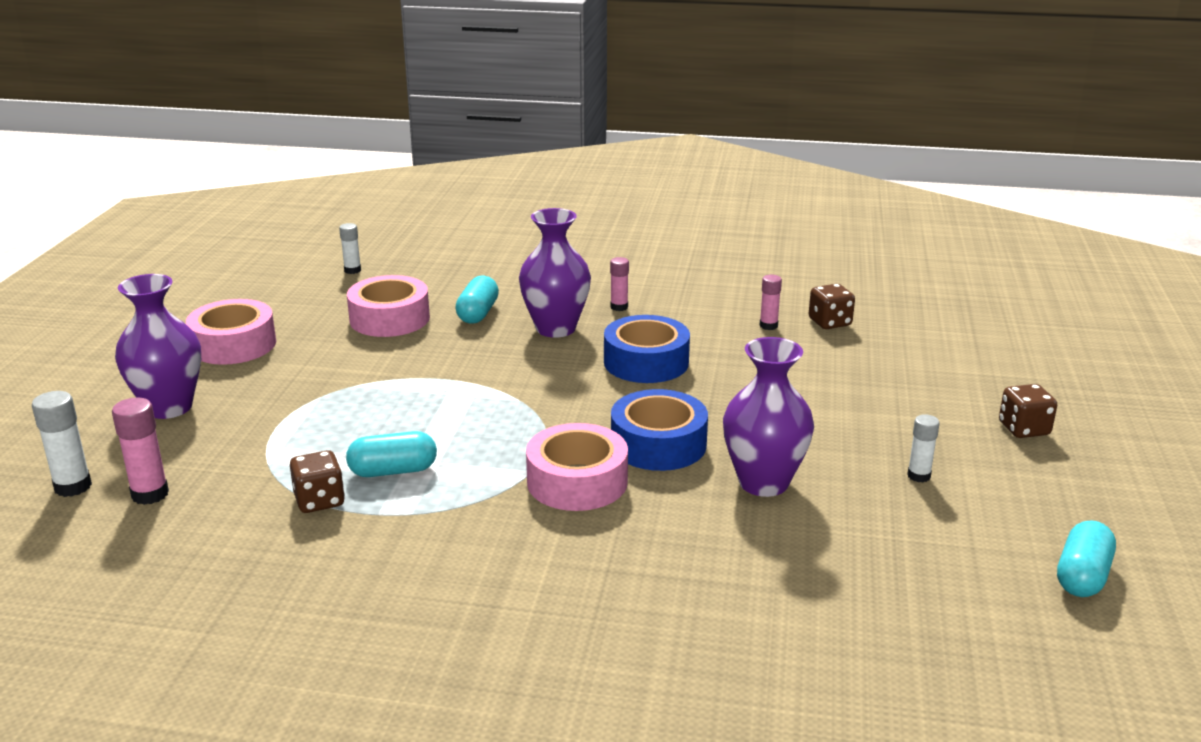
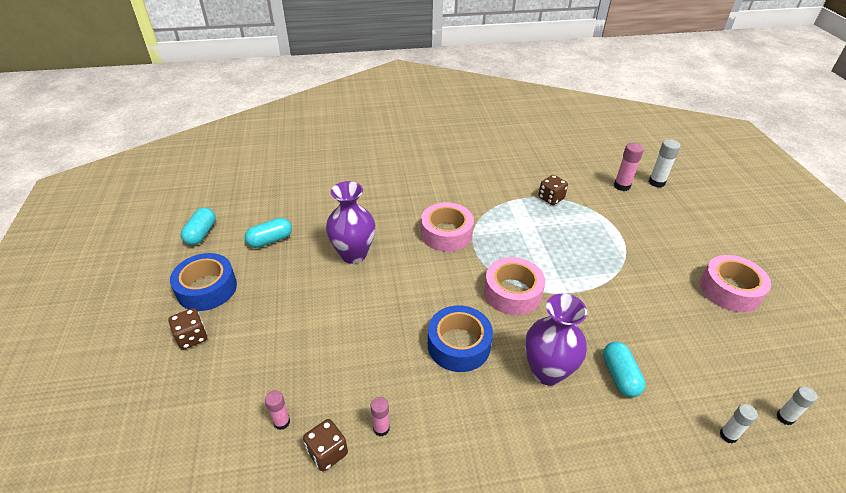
camera: 160 degrees right, 15 degrees up
(169, 407) = (687, 232): purple vase -> none
(389, 319) = (673, 349): pink tape -> pink tape (512, 292)
(393, 471) = (536, 220): turquoise capsule -> turquoise capsule (270, 240)
(619, 307) = (519, 422): pink glue stick -> pink glue stick (282, 422)
(658, 444) = (417, 268): blue tape -> blue tape (207, 288)
(918, 476) = (269, 278): white glue stick -> white glue stick (728, 435)

